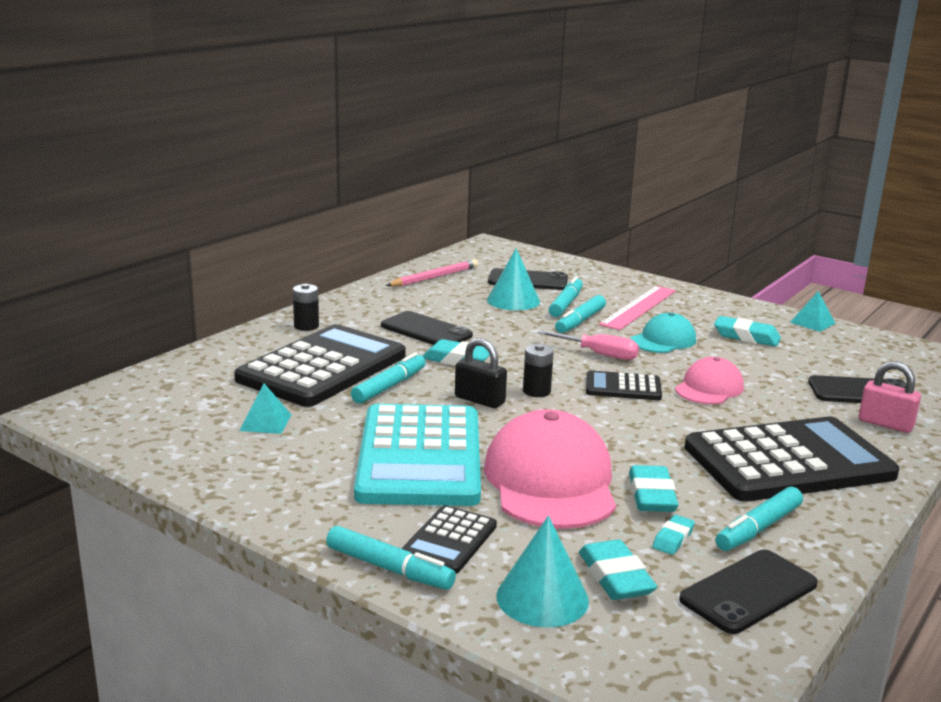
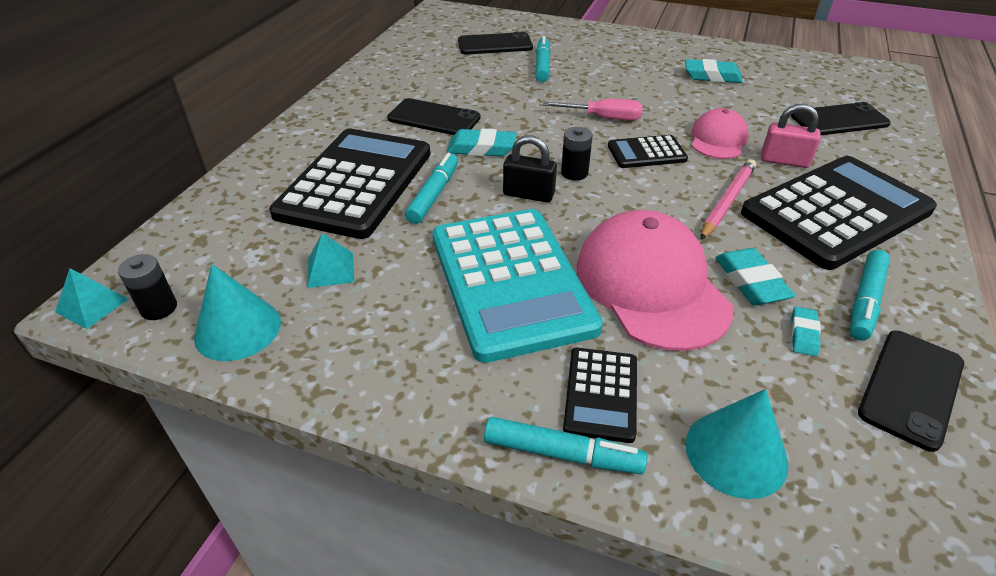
camera: 15 degrees left, 20 degrees up
(306, 326) = (314, 133): black battery -> black battery (159, 308)
(434, 277) = (409, 54): pink pencil -> pink pencil (727, 201)
(513, 300) = (494, 69): turquoise cone -> turquoise cone (237, 329)
(580, 321) = (566, 83): turquoise marker -> none
(615, 577) = (785, 402): turquoise eraser -> none
(638, 307) = (605, 59): pink ruler -> none
(663, 340) = (648, 92): turquoise cap -> none
(812, 323) = (753, 52): turquoise pyramid -> turquoise pyramid (92, 305)
(885, 424) = (880, 152): pink padlock -> pink padlock (784, 161)

